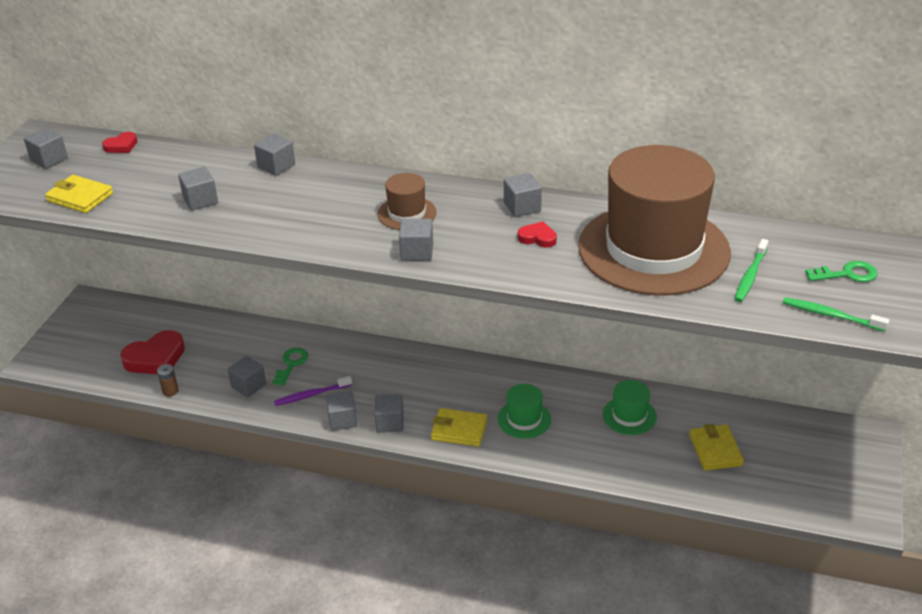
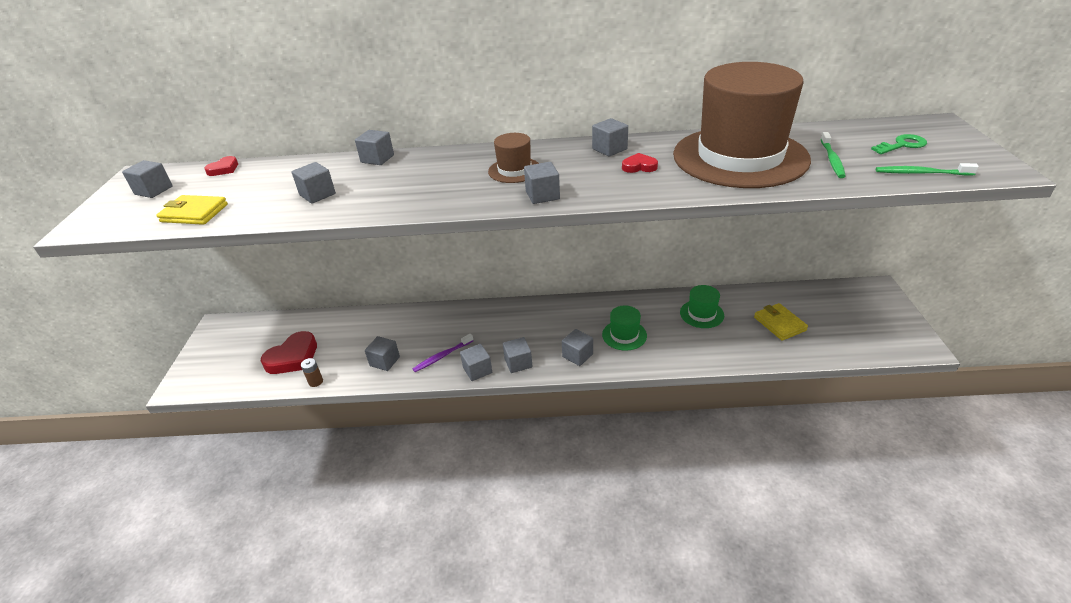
camera: 15 degrees left, 0 degrees up
(291, 364) = (415, 336): green key -> none
(459, 430) = (577, 355): yellow wallet -> grey cube

